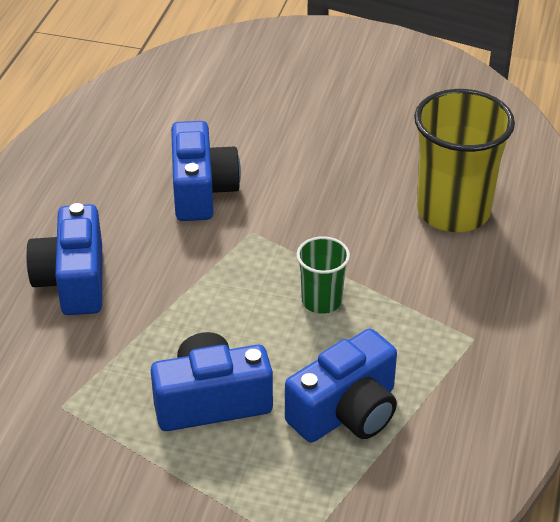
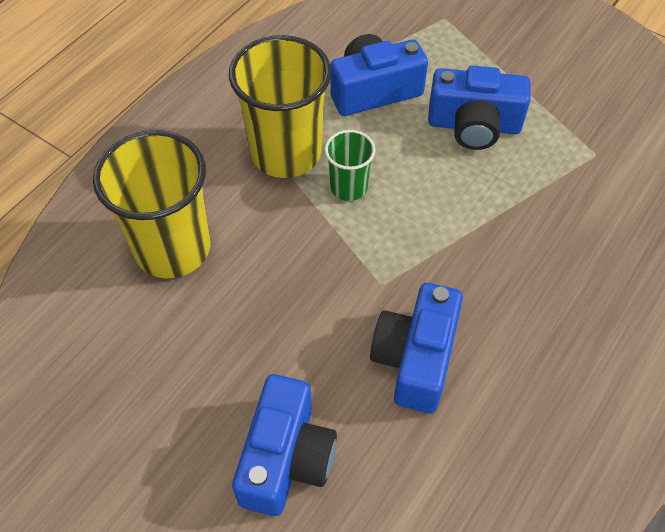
camera: 160 degrees left, 15 degrees up
(73, 280) = (574, 276): blue camera -> blue camera (286, 458)
(405, 316) = (286, 153): none -> yellow cup

